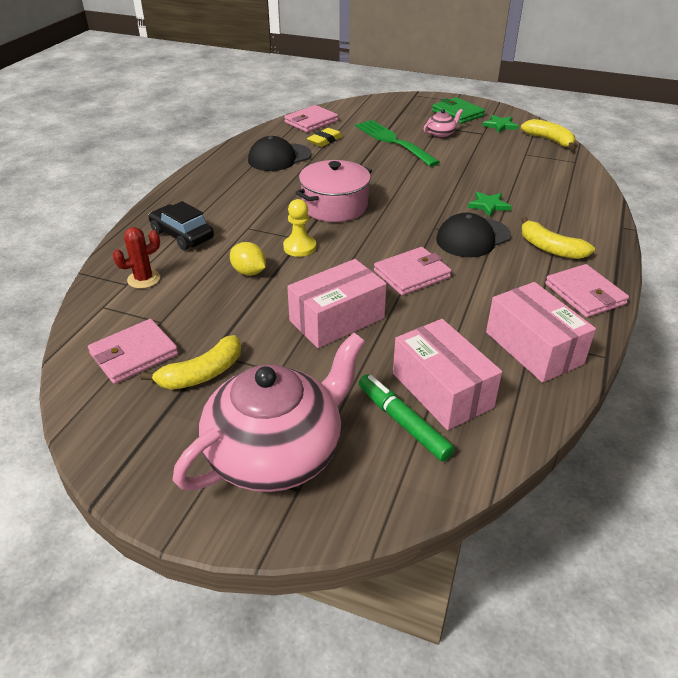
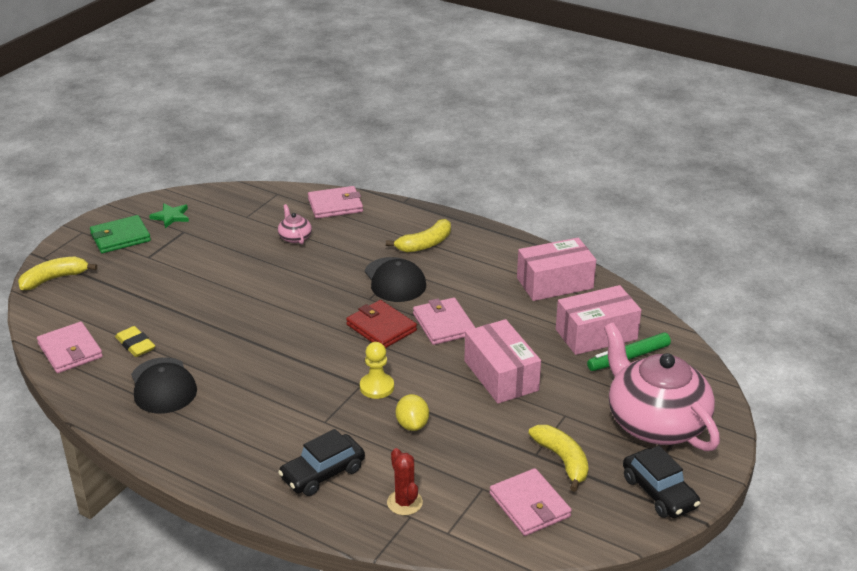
camera: 80 degrees left, 5 degrees down
(147, 458) = (659, 492): none -> black car
(249, 272) = (412, 425): yellow lemon -> yellow lemon turned 60 degrees counterclockwise
(334, 206) = (303, 355): pink pot -> none
(390, 239) = (381, 328): none -> red wallet
(393, 141) = (168, 294): green fork -> none
(441, 134) = (168, 258): pink teapot -> pink teapot (295, 237)
(488, 205) = (341, 260): green star -> none
(549, 140) = (224, 196): yellow banana -> yellow banana (54, 279)
(585, 294) = (493, 244): pink wallet -> pink wallet (335, 205)

